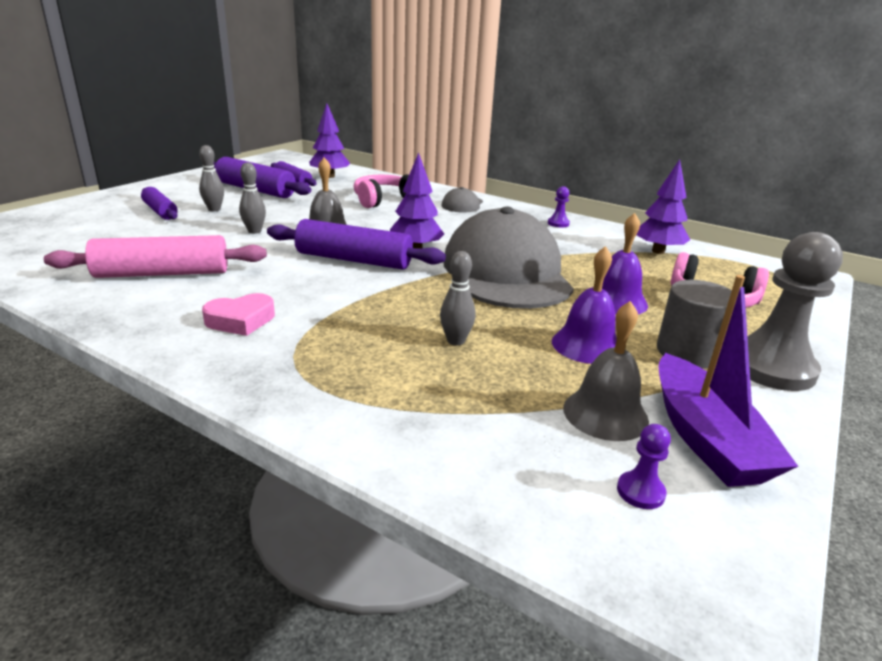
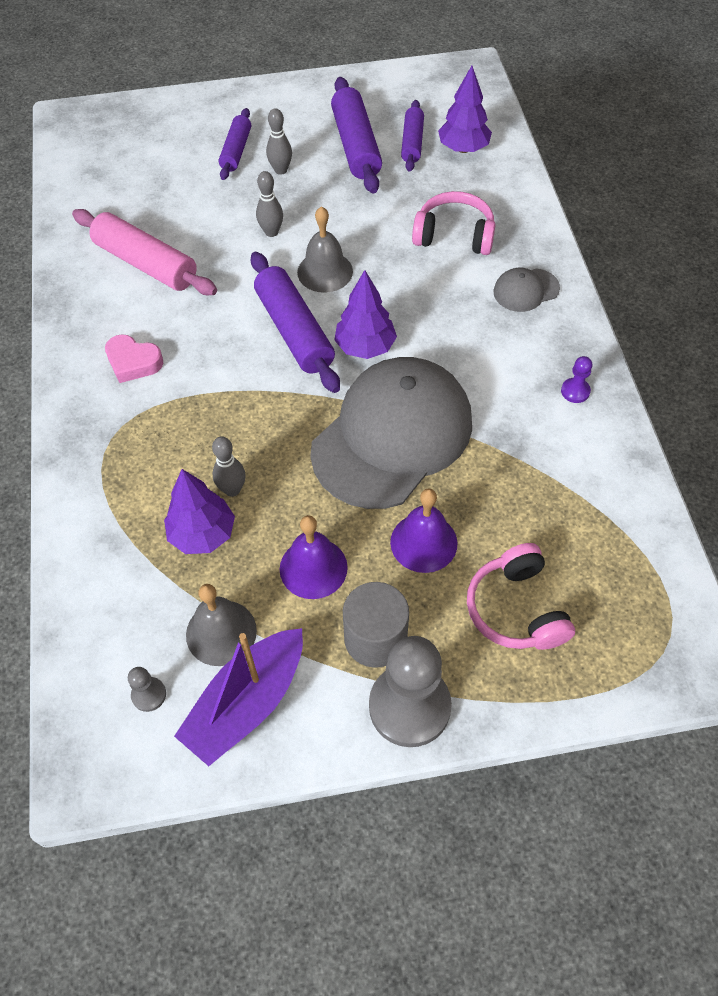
camera: 50 degrees right, 30 degrees up
(640, 492) = (149, 695): purple pawn -> grey pawn
(658, 251) = (601, 510): purple tree -> purple tree (202, 534)

